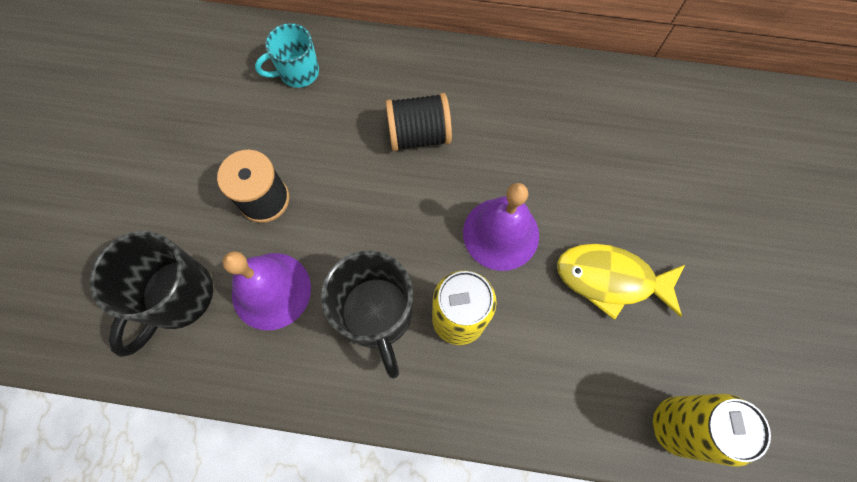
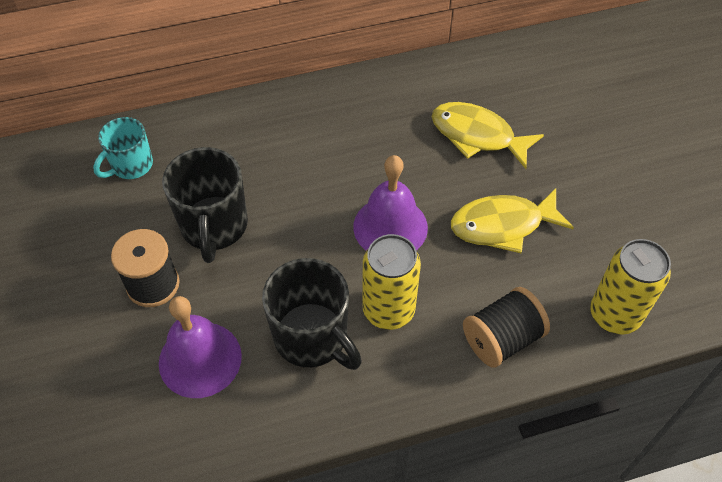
camera: 25 degrees left, 15 degrees down
(177, 297) = (106, 404): black mug -> black mug (214, 226)
(418, 135) = (274, 175): black spool -> black spool (501, 339)
(633, 172) = (477, 136): none -> yellow fish

